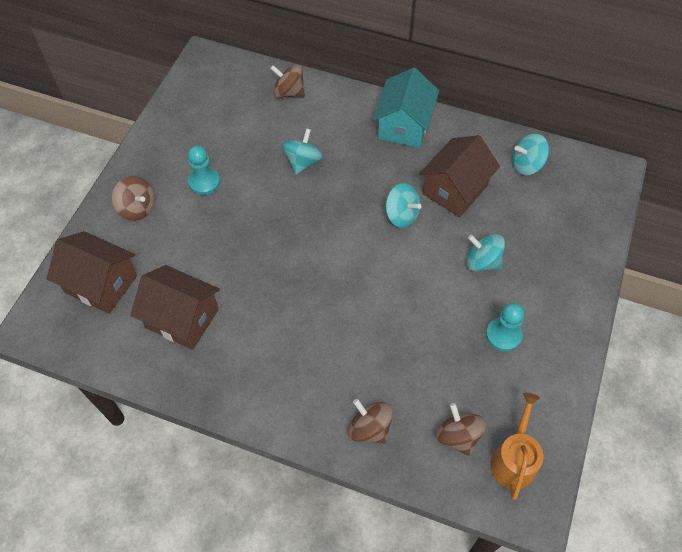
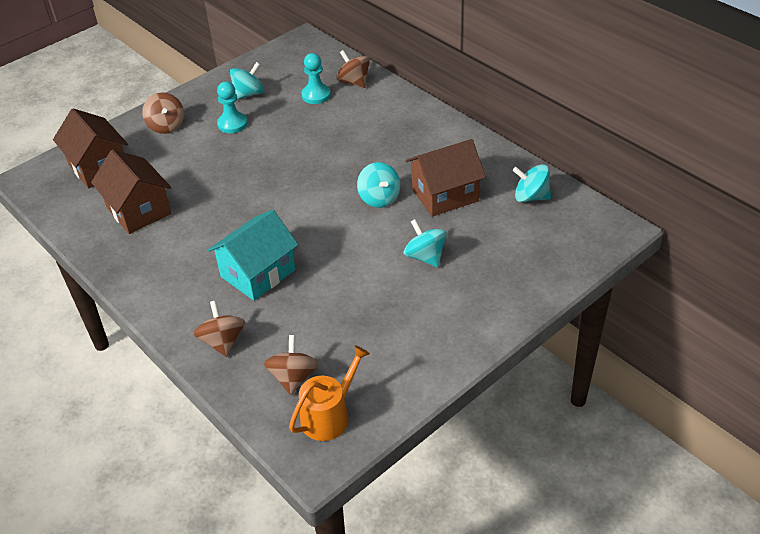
camera: 30 degrees right, 15 degrees down
(303, 162) = (325, 134): turquoise spinning top -> turquoise spinning top (249, 94)
(404, 126) = (436, 134): turquoise house -> turquoise house (258, 273)
(503, 335) = (398, 318): turquoise pawn -> turquoise pawn (316, 95)

